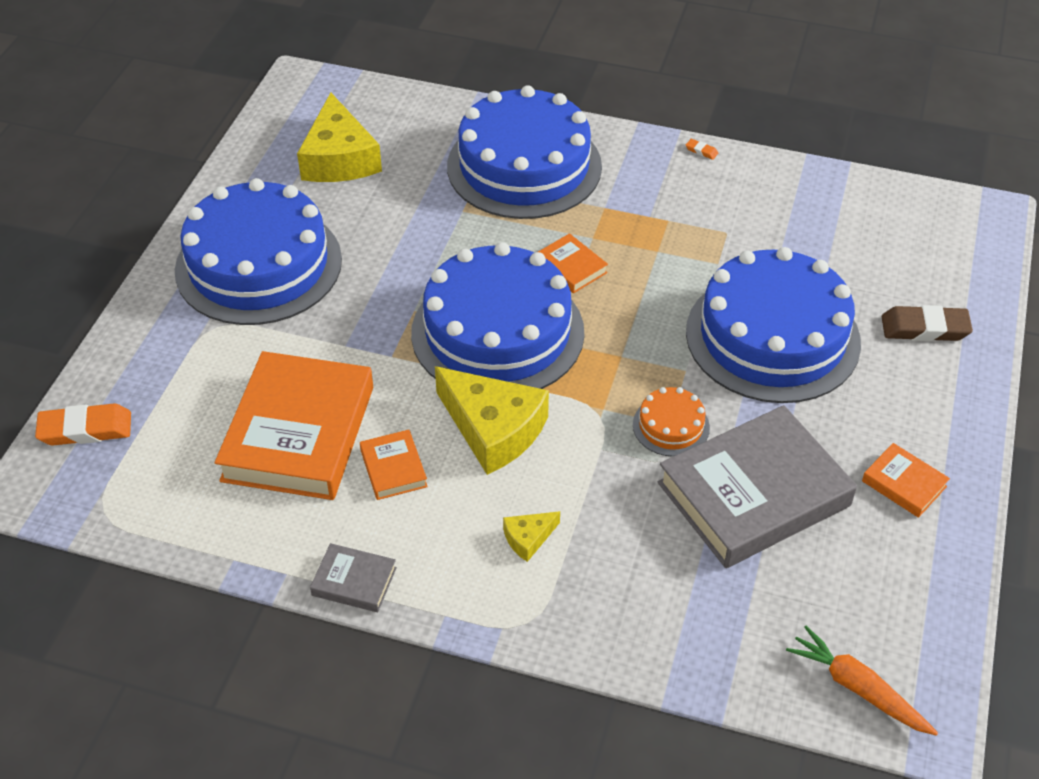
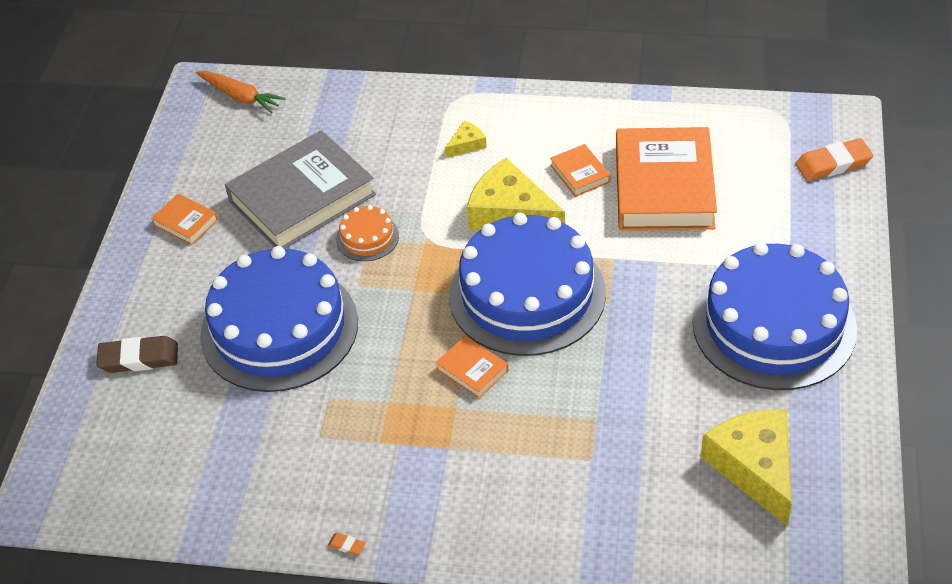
camera: 175 degrees right, 0 degrees up
(354, 581) = (581, 102): grey book -> none
(524, 166) = (545, 489): blue cake -> none

